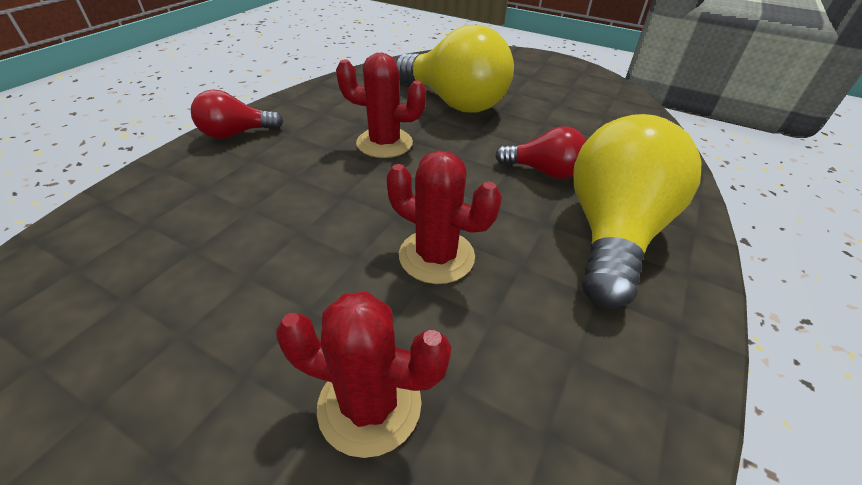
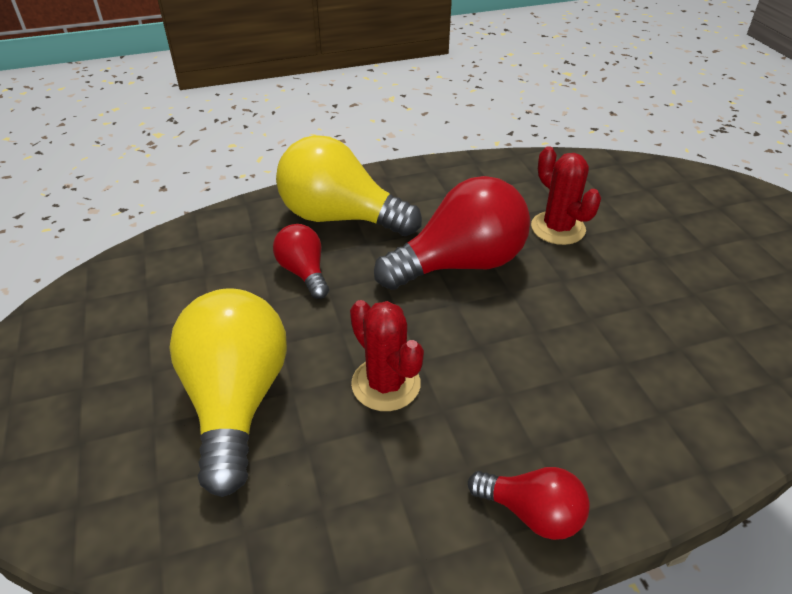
camera: 135 degrees left, 0 degrees up
(436, 256) = (460, 264): red cactus -> red light bulb
(612, 233) = (340, 217): yellow light bulb -> yellow light bulb turned 45 degrees clockwise

